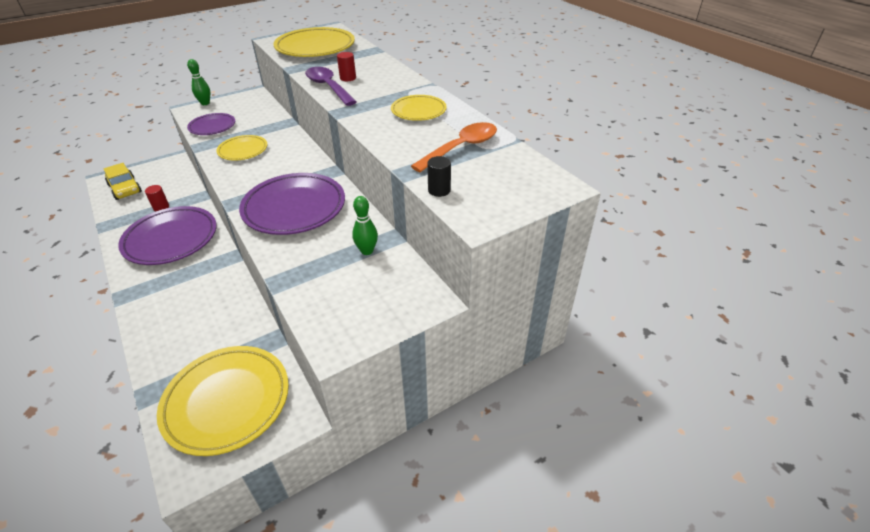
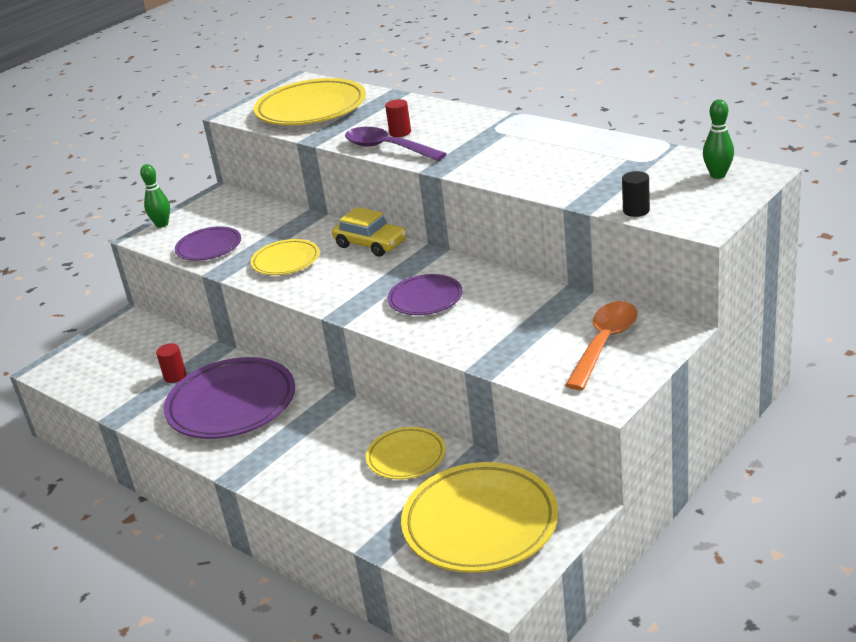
camera: 15 degrees left, 10 degrees down
(125, 189) = (94, 372): yellow car -> yellow car (371, 244)
(294, 208) = (425, 299): purple plate -> purple plate, size x0.56
(367, 251) = (557, 312): green bowling pin -> green bowling pin (718, 175)
(418, 111) = (530, 145): yellow plate -> yellow plate (406, 457)
(461, 148) = (619, 167): orange spoon -> orange spoon (604, 343)

